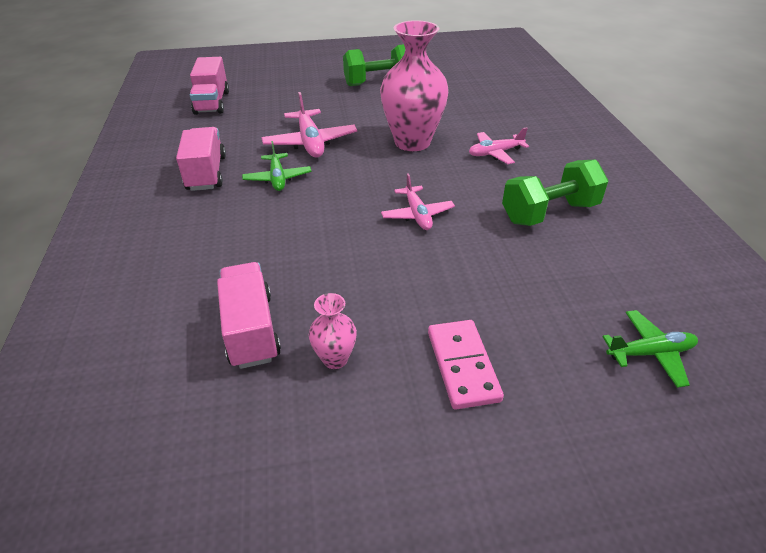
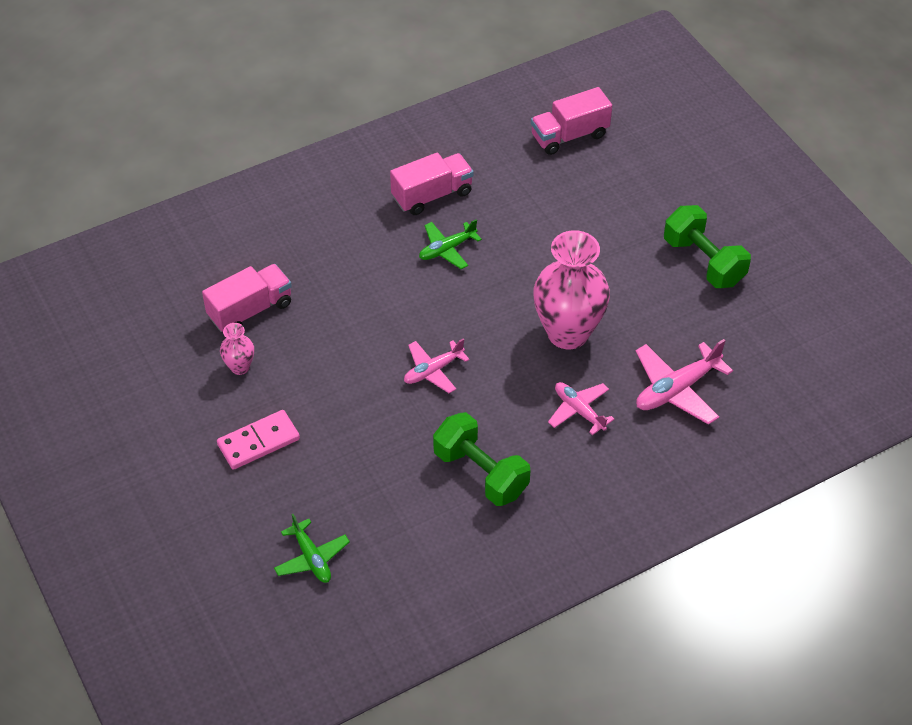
camera: 70 degrees right, 10 degrees up
(310, 142) = (525, 249): pink plane -> pink plane (677, 389)

